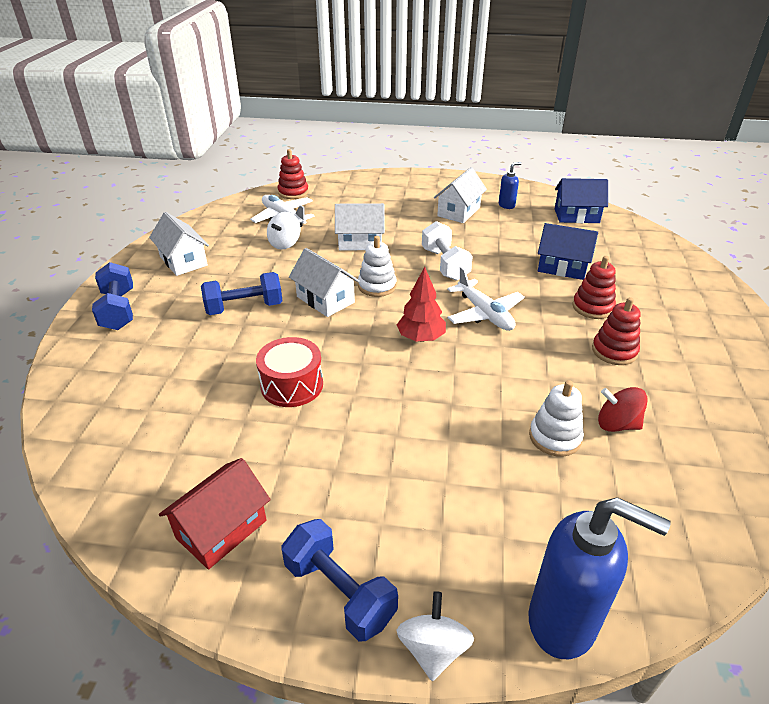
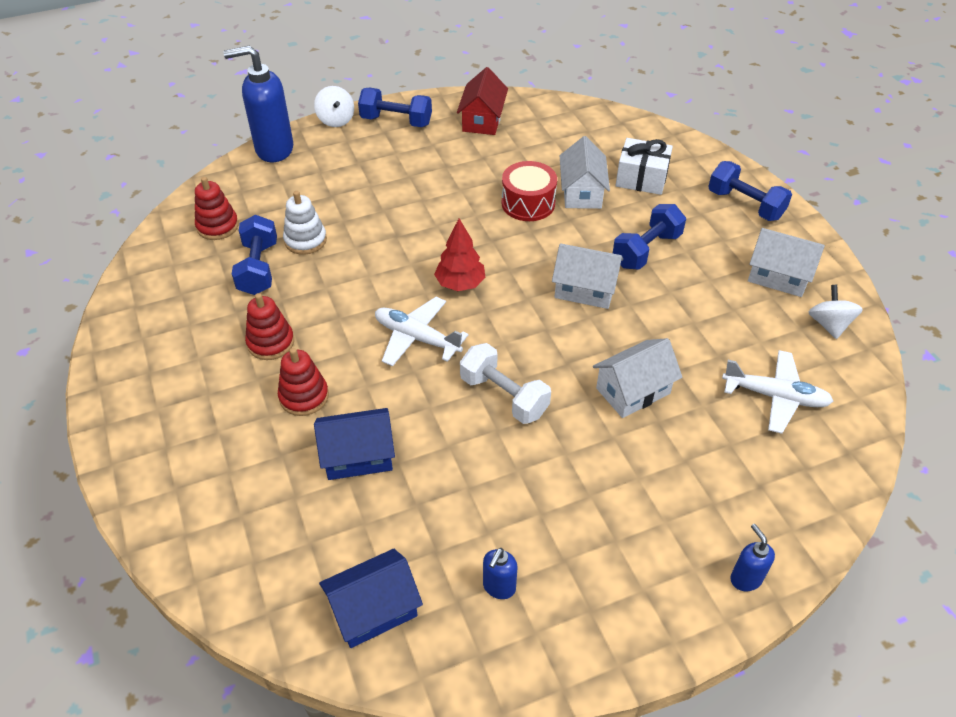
camera: 150 degrees right, 10 degrees up
(159, 366) = (641, 178): none -> white gift
(285, 244) = (713, 348): white spinning top -> white spinning top (829, 324)
(293, 192) = (832, 460): red stacking toy -> red stacking toy (217, 226)
(377, 286) = (551, 328): white stacking toy -> none
(387, 179) = (745, 579): none -> blue soap dispenser
(459, 212) = (560, 528): white house -> white house (581, 192)
(617, 424) = (258, 268): red spinning top -> blue dumbbell

